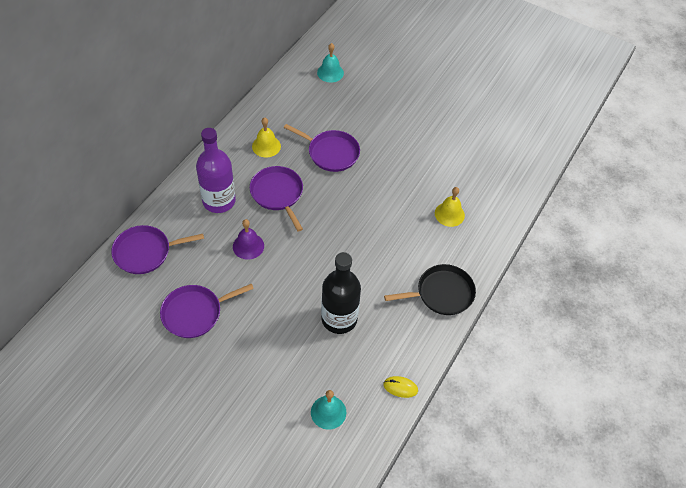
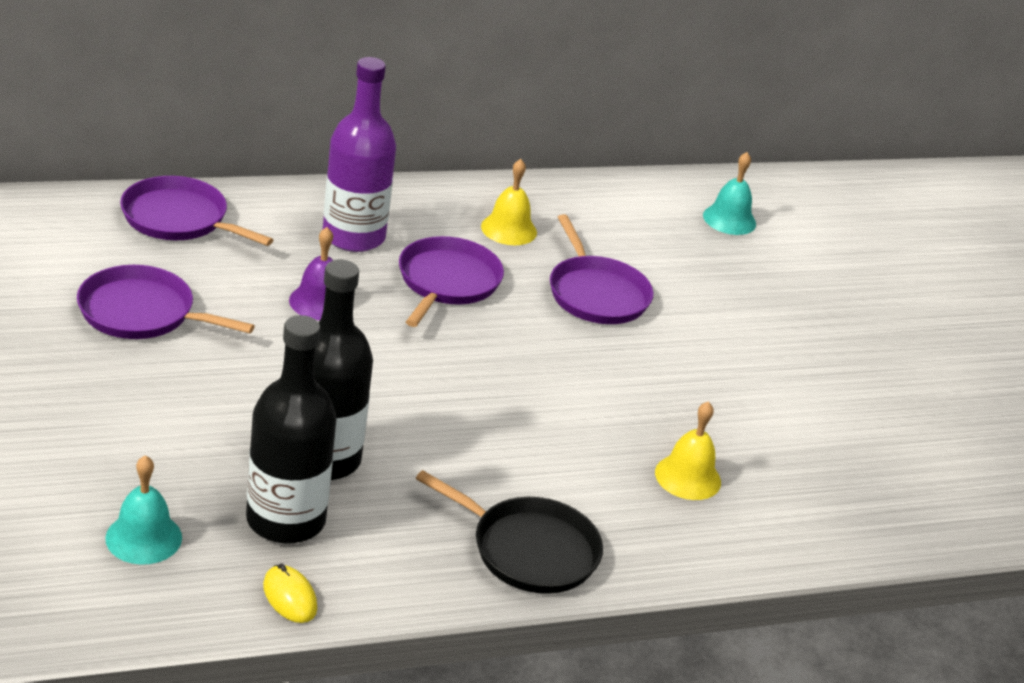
camera: 40 degrees right, 20 degrees down
(360, 357) = (285, 520): none -> black bottle

